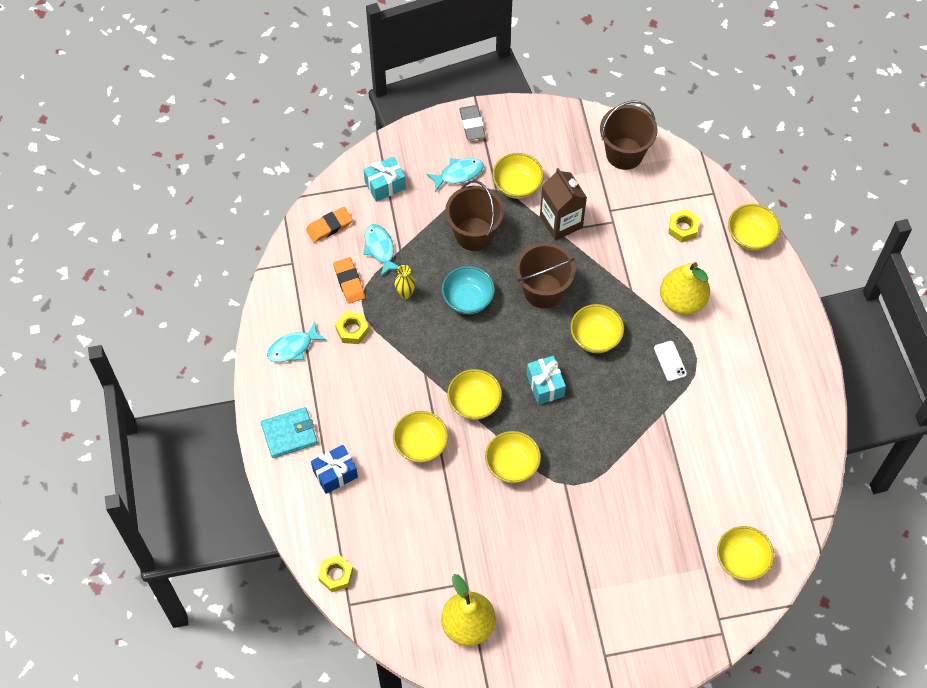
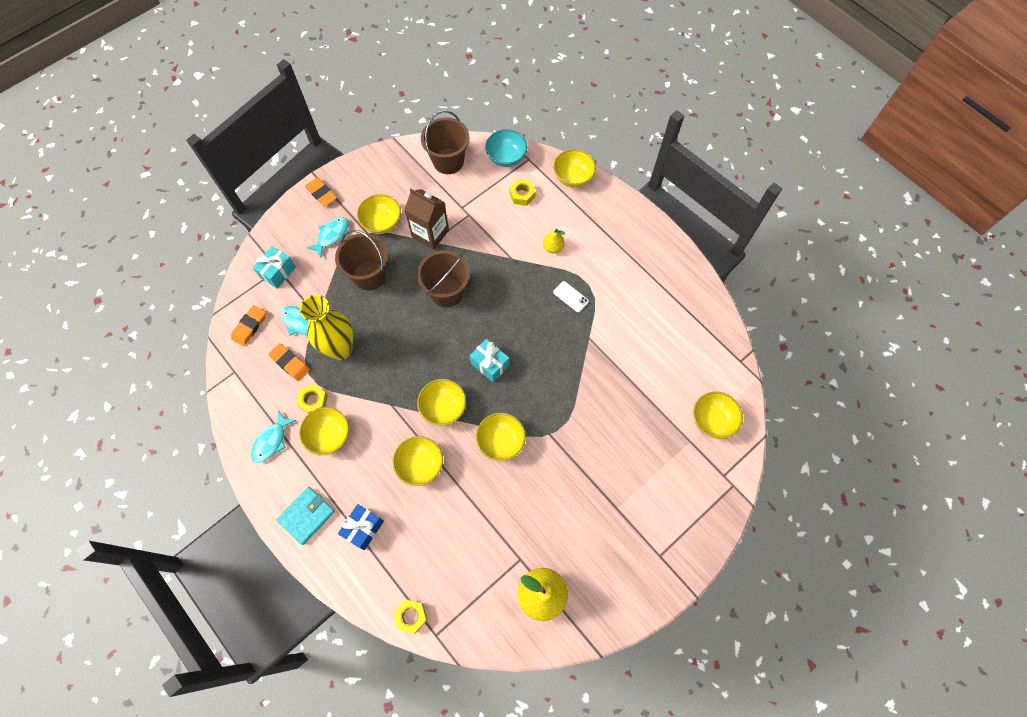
camera: 30 degrees left, 5 degrees up
(405, 294) = (340, 349): yellow vase -> yellow vase, size x2.25
(468, 299) = (392, 328): turquoise bowl -> turquoise bowl (506, 157)
(472, 124) = (321, 193): grey eraser -> orange eraser
(595, 337) = (506, 307): yellow bowl -> yellow bowl (329, 436)
(682, 301) = (553, 247): yellow pear -> yellow pear, size x0.52

